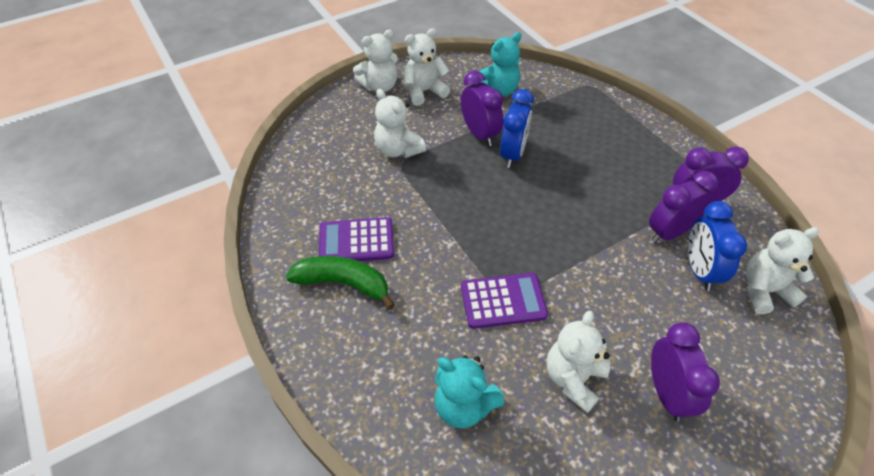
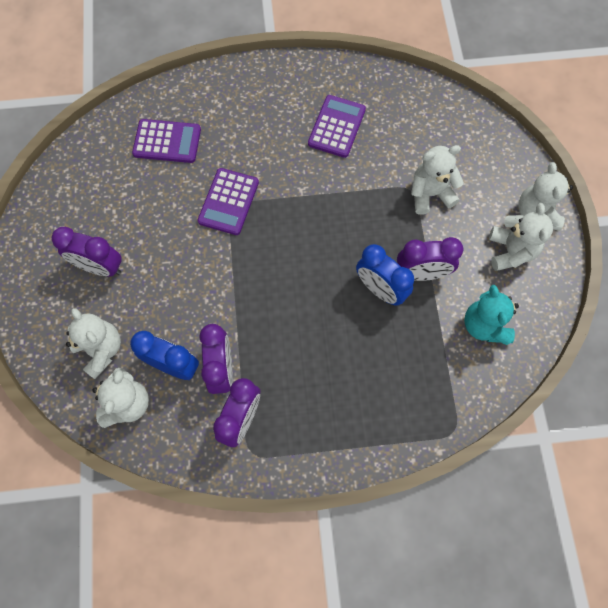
camera: 115 degrees right, 20 degrees up
(343, 284) = (300, 106): green banana -> none
(463, 406) = (167, 142): turquoise teddy bear -> purple calculator
(573, 379) = (145, 215): white teddy bear -> white teddy bear (101, 349)

